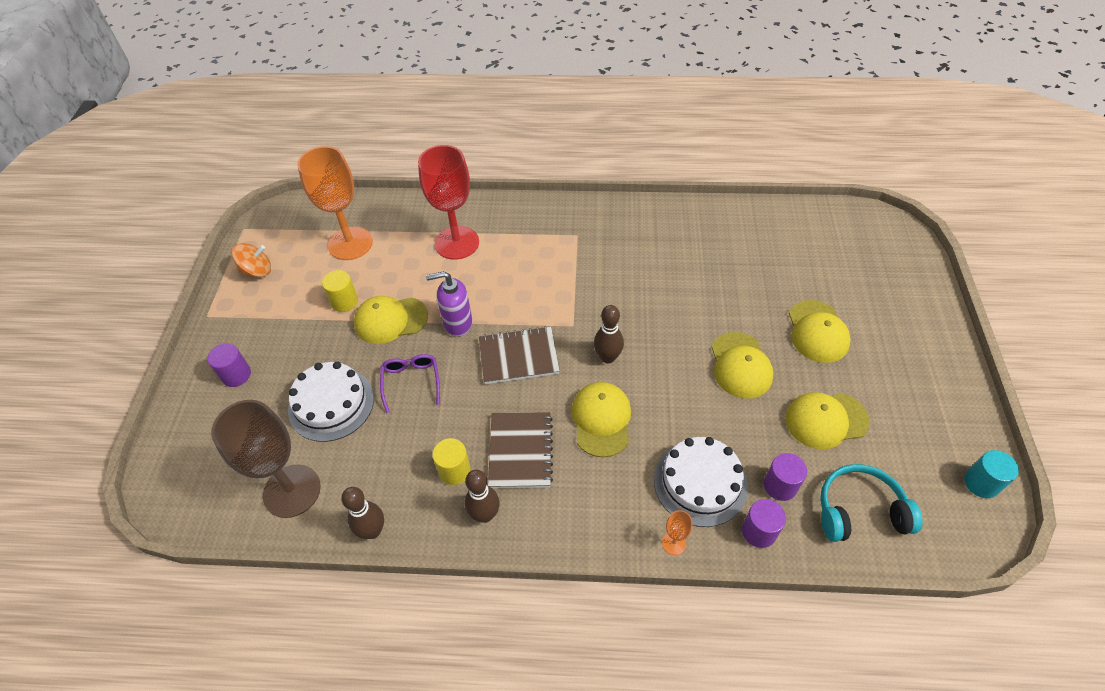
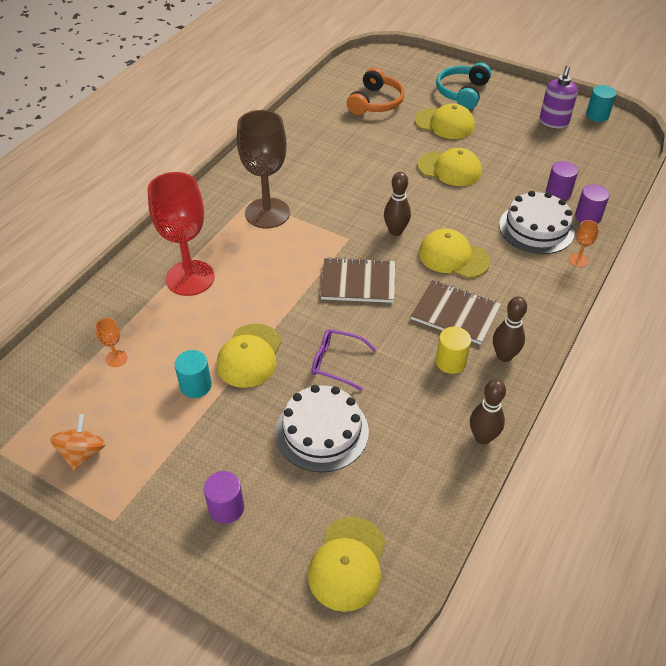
camera: 65 degrees left, 5 degrees down
(292, 491) = (407, 490): brown goblet -> brown goblet (267, 213)
(344, 301) = (196, 385): yellow cylinder -> turquoise cylinder
(350, 243) = (116, 358): orange goblet -> orange goblet, size x0.40
(457, 323) = (291, 309): purple soap dispenser -> purple soap dispenser (553, 122)
(518, 357) = (358, 282): brown notebook -> brown notebook turned 75 degrees clockwise
(801, 260) = (376, 102): none -> orange headphones
(826, 420) = (518, 152): yellow cap -> yellow cap (347, 563)
(859, 510) = (593, 169): turquoise headphones -> turquoise headphones (462, 93)

